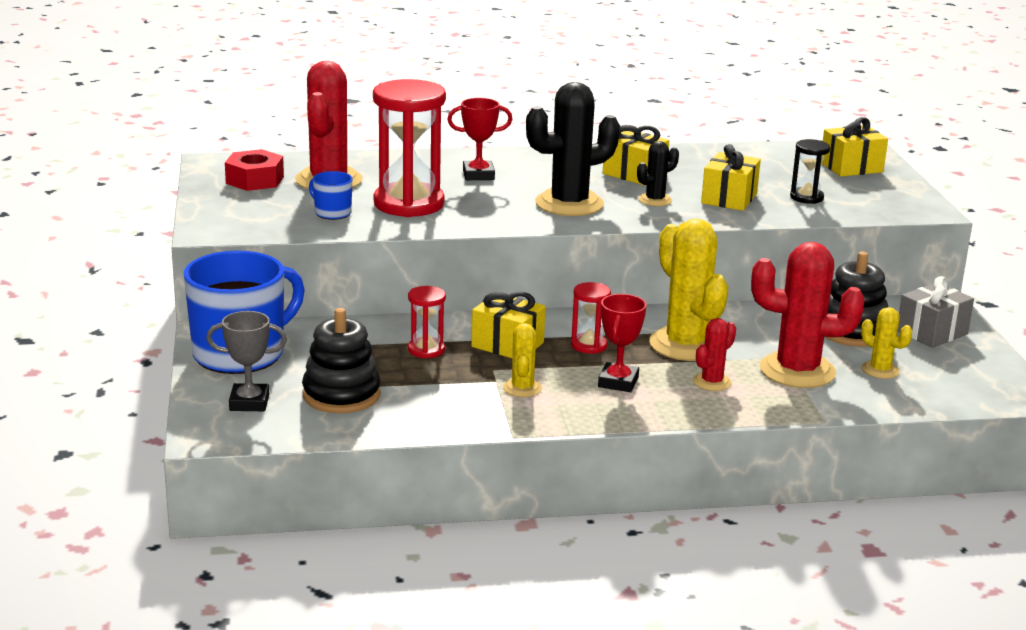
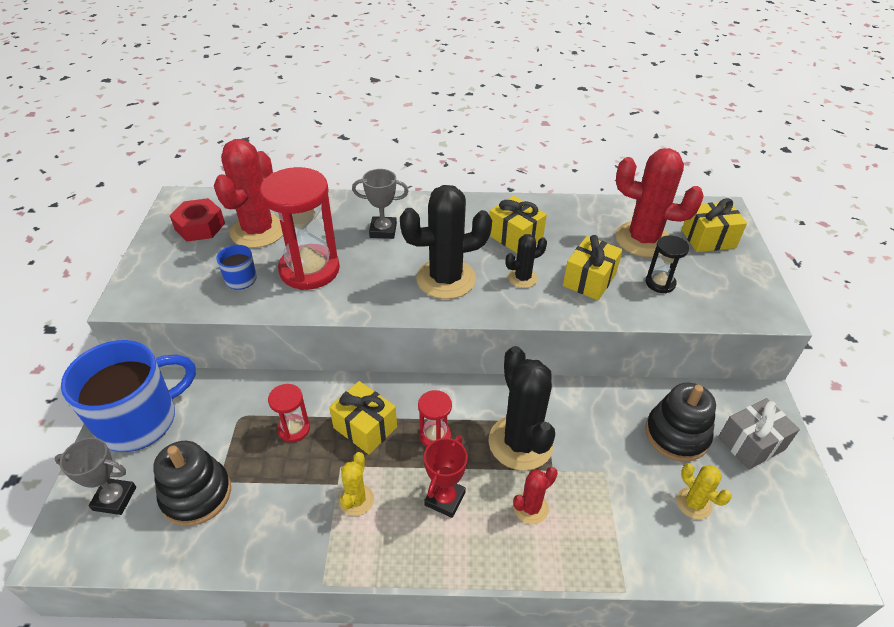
camera: 10 degrees right, 20 degrees up
(478, 175) = (383, 230): red trophy -> grey trophy
(685, 345) = (520, 442): yellow cactus -> black cactus
(797, 371) = (614, 496): red cactus -> red cactus (643, 240)

